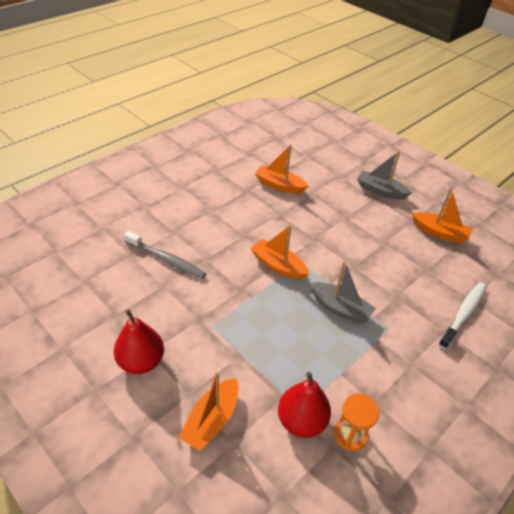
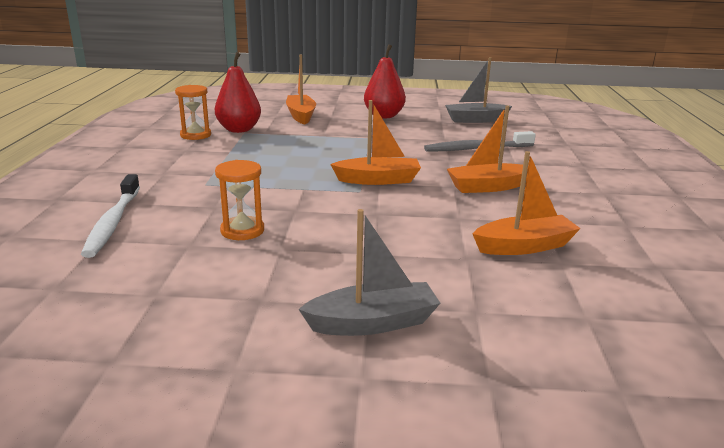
camera: 140 degrees right, 20 degrees down
(340, 308) = (272, 178): grey boat -> grey boat (475, 120)
(394, 265) = (242, 230): none -> orange hourglass
(440, 233) = (195, 302): orange boat -> orange boat (487, 187)

